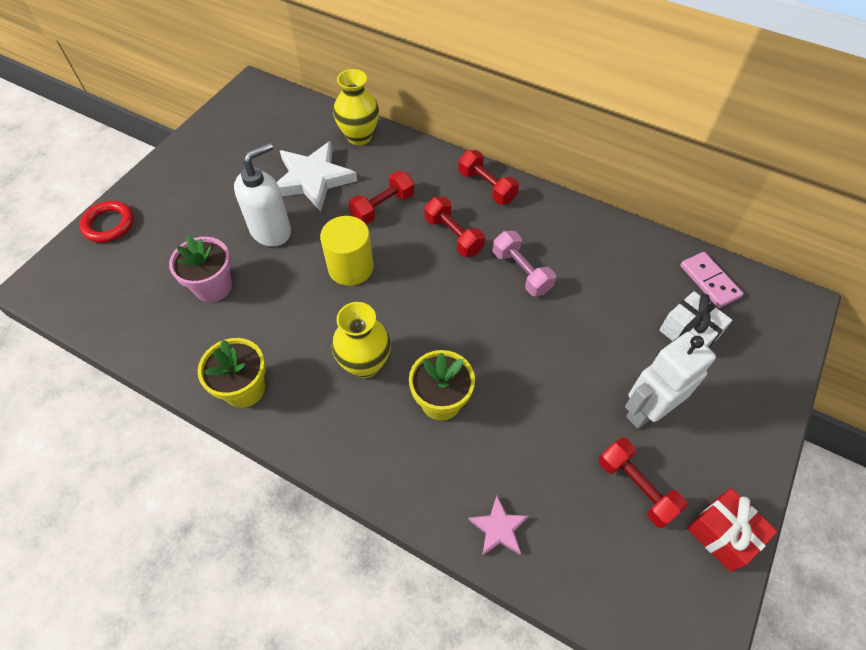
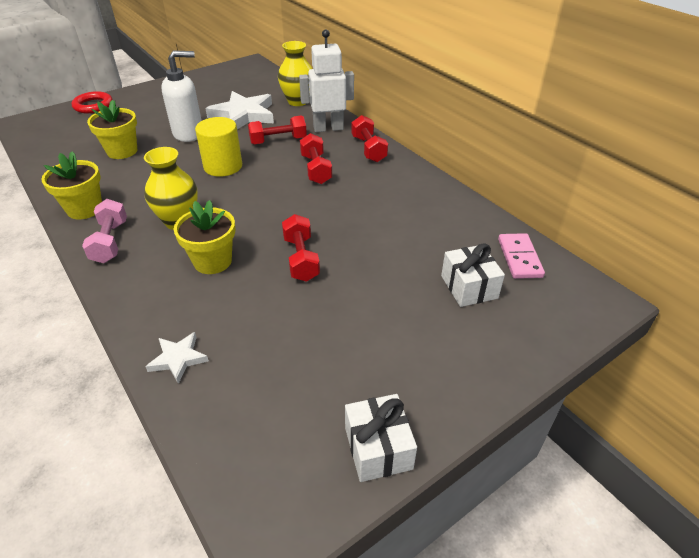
camera: 25 degrees right, 15 degrees down
(213, 287) = (122, 151): pink flower pot -> yellow flower pot
(498, 528) = (178, 359): pink star -> white star
(521, 272) = (351, 204): pink dumbbell -> pink dumbbell (110, 242)
(636, 487) = (323, 377): red dumbbell -> red dumbbell (301, 259)
(646, 410) = (381, 326): white robot -> white robot (328, 128)
(723, 534) = (378, 448): red gift -> white gift

